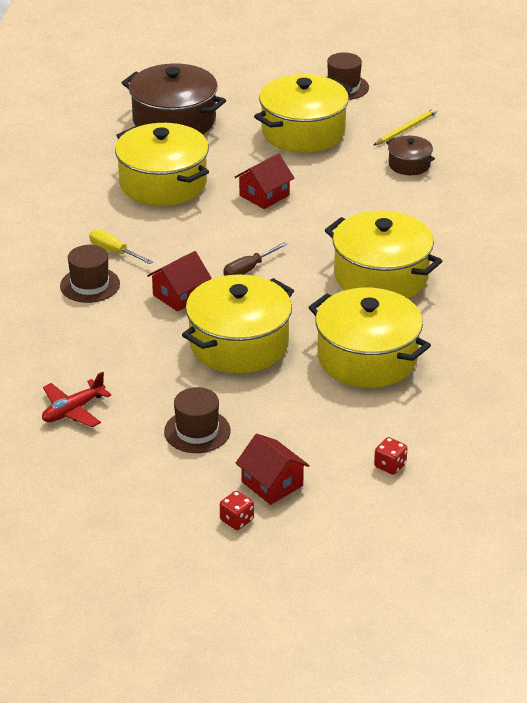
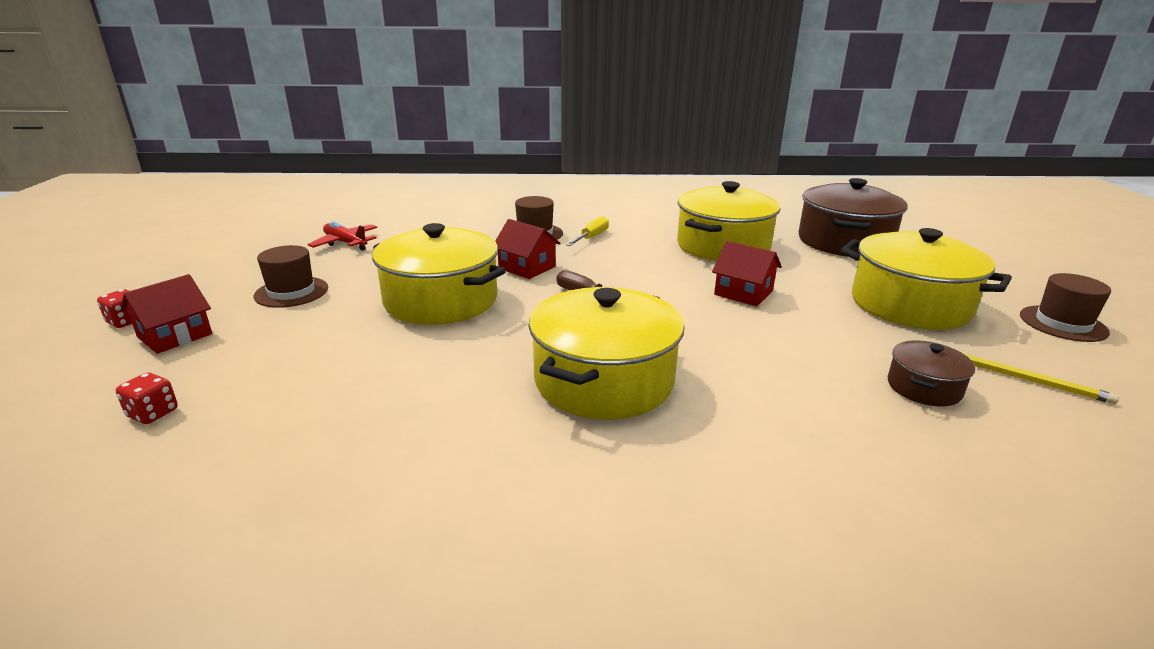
camera: 80 degrees right, 10 degrees down
(367, 358) = (406, 381): yellow pot -> none

